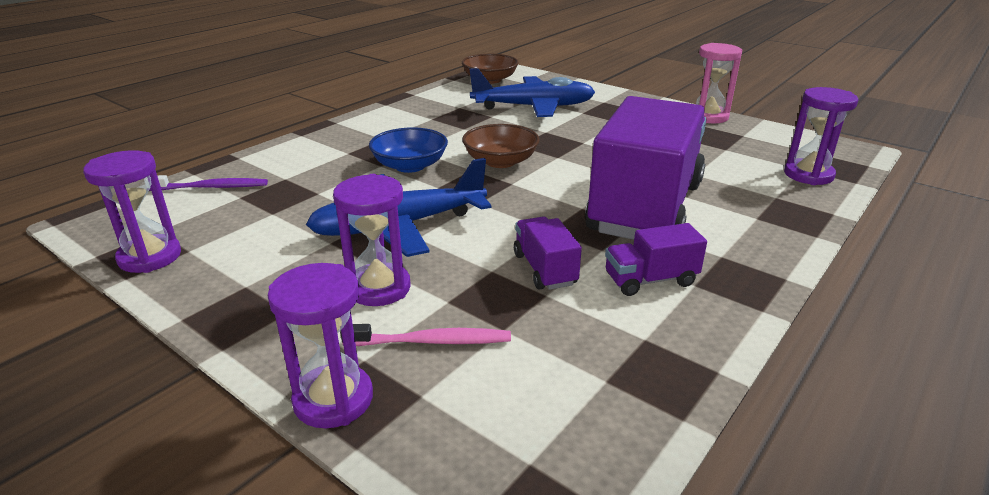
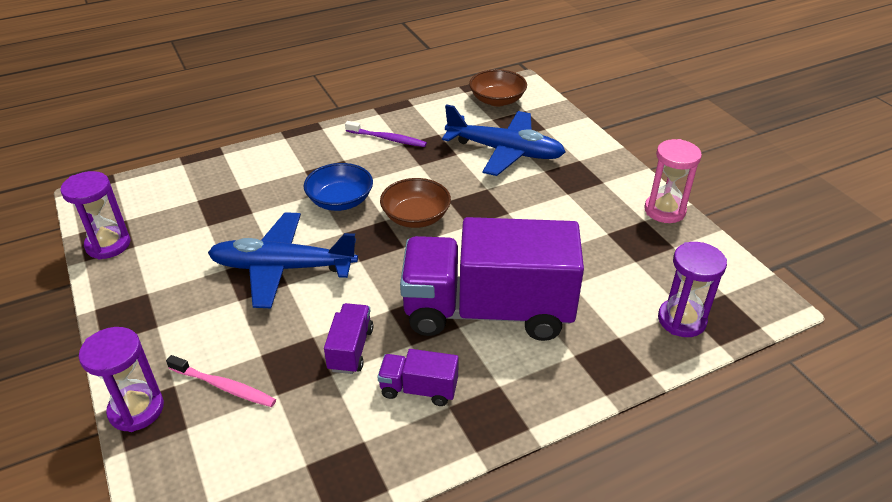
camera: 25 degrees right, 10 degrees up
(211, 187) = (185, 183): purple toothbrush -> purple toothbrush (387, 139)
(379, 288) = (226, 326): purple hourglass -> none
(645, 208) = (487, 311): purple truck -> purple truck turned 135 degrees counterclockwise

